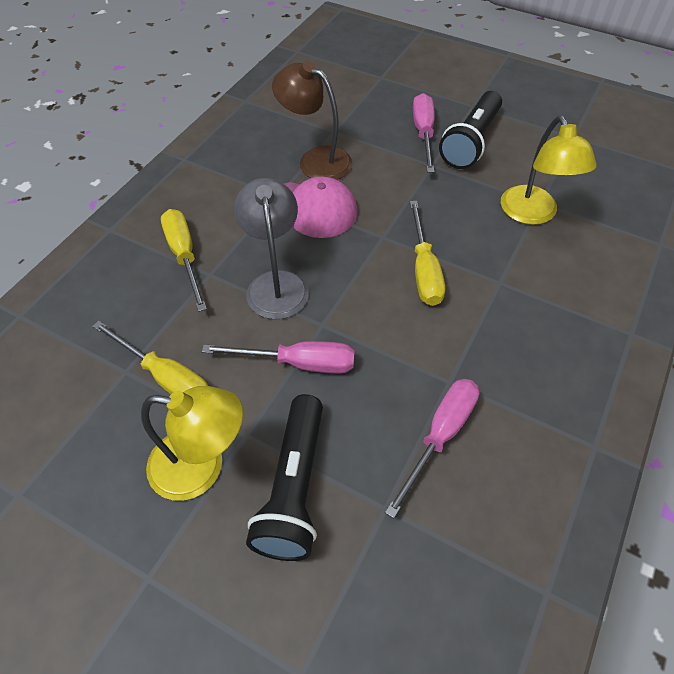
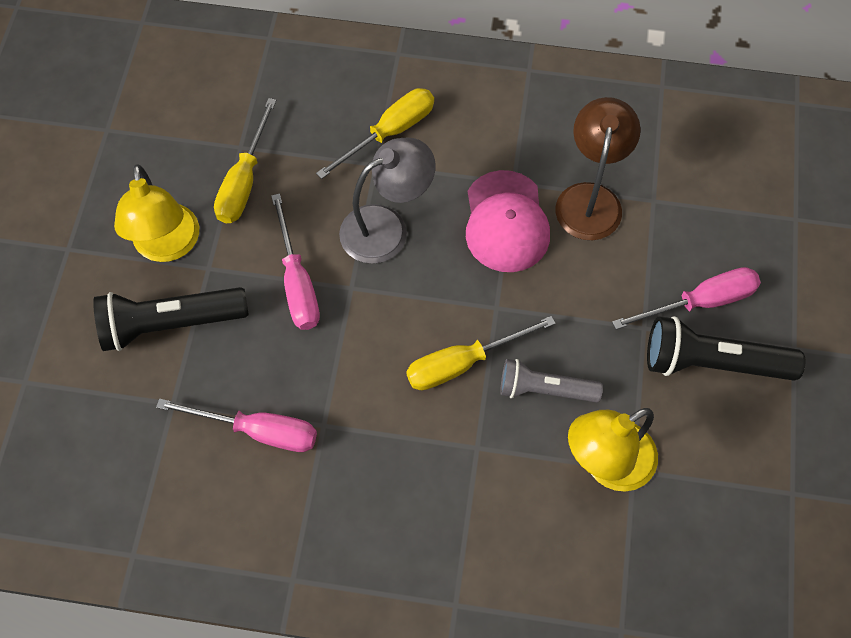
camera: 70 degrees right, 10 degrees up
(463, 229) = (545, 389): none -> grey flashlight

